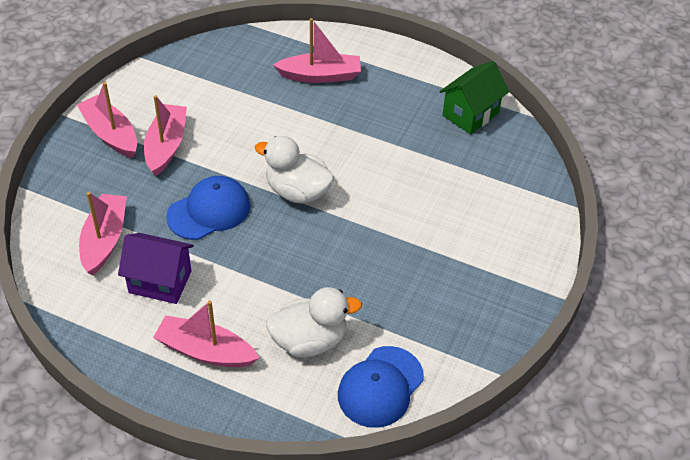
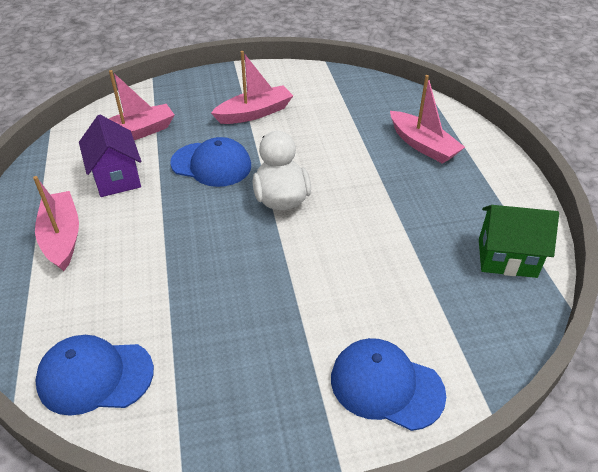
camera: 55 degrees right, 5 degrees down
(110, 134) = (238, 86): pink boat -> none
(309, 340) = (118, 294): white duck -> none
(515, 239) = (386, 386): none -> blue cap

